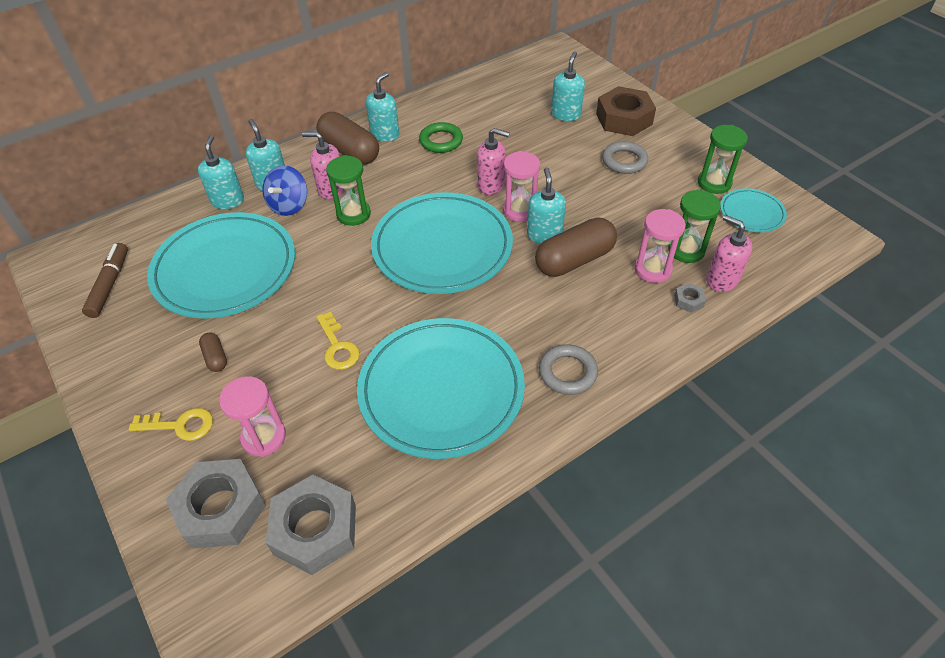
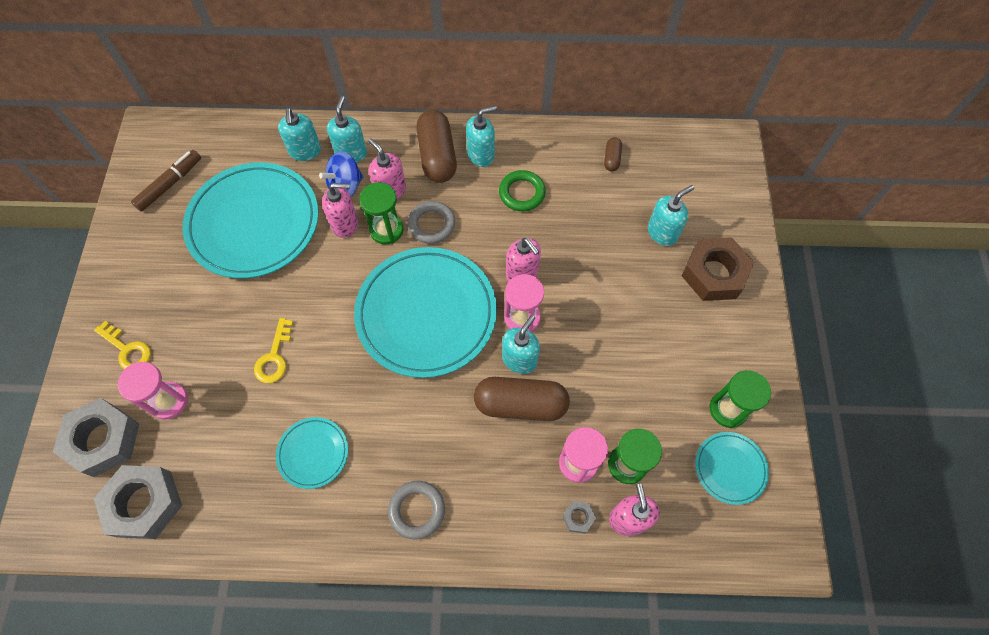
camera: 35 degrees right, 15 degrees up
(215, 357) = (189, 305): brown capsule -> brown capsule (611, 159)
(228, 201) = (305, 151): turquoise soap dispenser -> turquoise soap dispenser turned 135 degrees clockwise
(313, 228) = (345, 224): none -> pink soap dispenser
(441, 390) = (313, 453): turquoise plate -> turquoise plate, size x0.47
(624, 161) = (666, 325): grey ring -> grey ring (431, 224)

